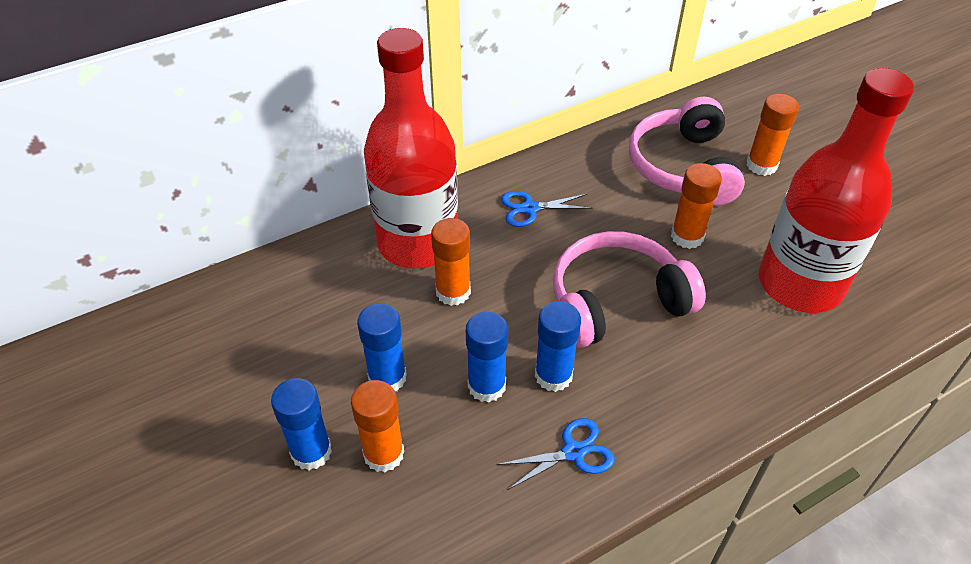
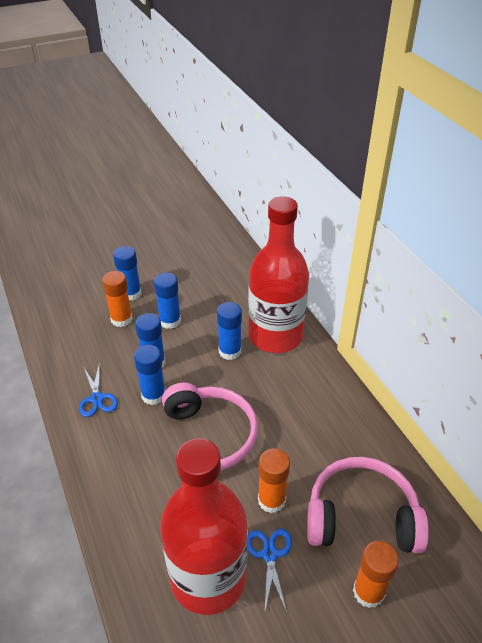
camera: 95 degrees right, 5 degrees down
(453, 292) = (230, 351): orange glue stick -> blue glue stick
(530, 208) = (307, 398): blue scissors -> blue scissors (270, 554)

